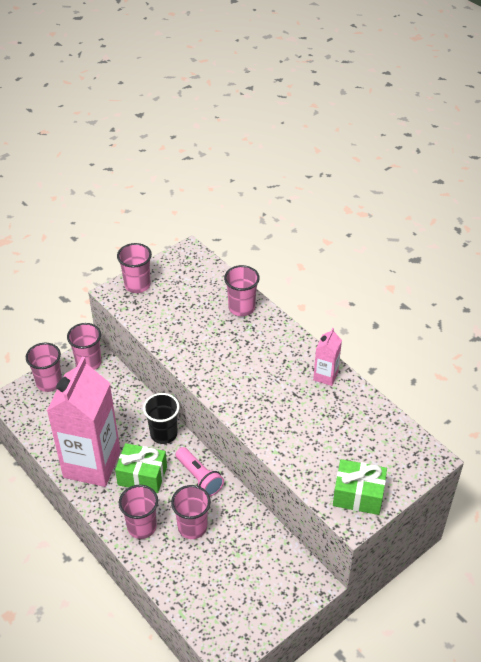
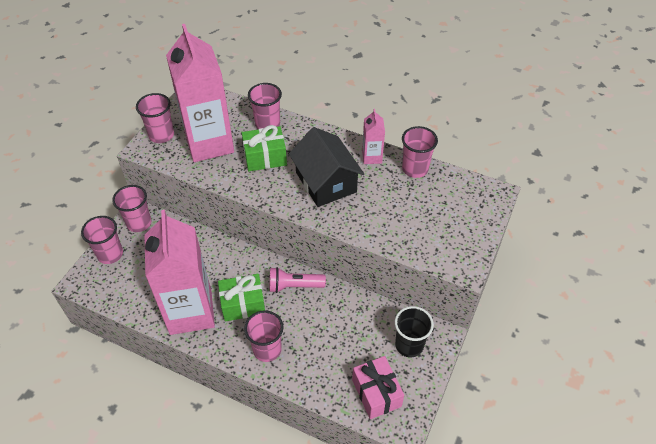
camera: 25 degrees left, 5 degrees up
(163, 434) = (242, 260): black cup -> black cup (409, 345)
(176, 308) = (209, 143): none -> pink carton
(192, 527) = (312, 331): pink cup -> pink cup (415, 169)
(199, 477) = (294, 286): pink flashlight -> pink flashlight turned 150 degrees clockwise
(220, 610) = (376, 393): none -> pink gift
(265, 385) = (326, 182): none -> black house
(358, 495) = (457, 245): green gift -> green gift (265, 157)

